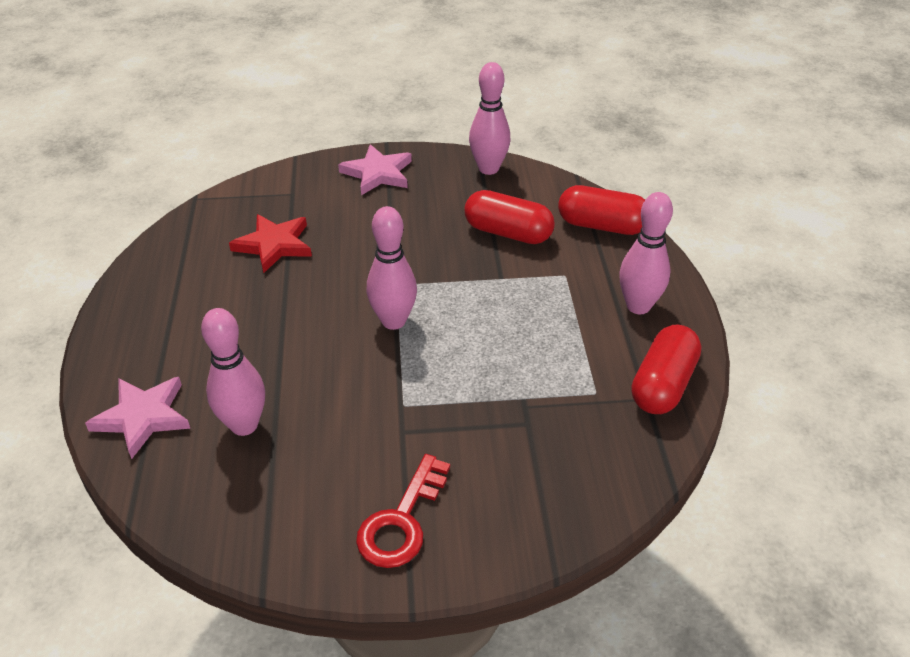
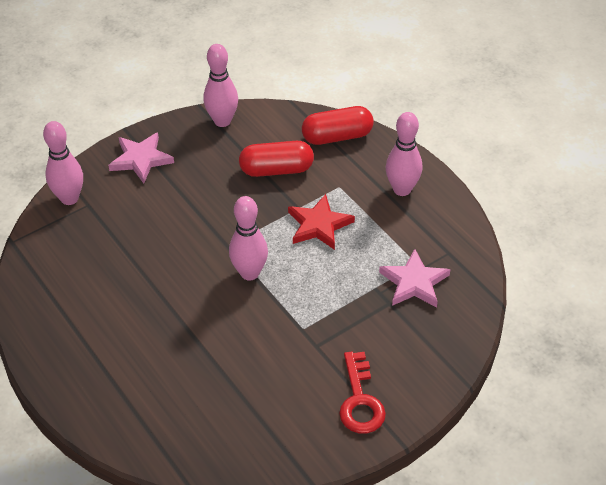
camera: 30 degrees left, 5 degrees up
(143, 417) = (135, 420): pink star -> pink star (414, 282)
(244, 425) = (210, 392): pink bowling pin -> pink bowling pin (69, 198)
(274, 245) = (113, 253): red star -> red star (319, 225)
(662, 384) = (452, 239): red capsule -> none

